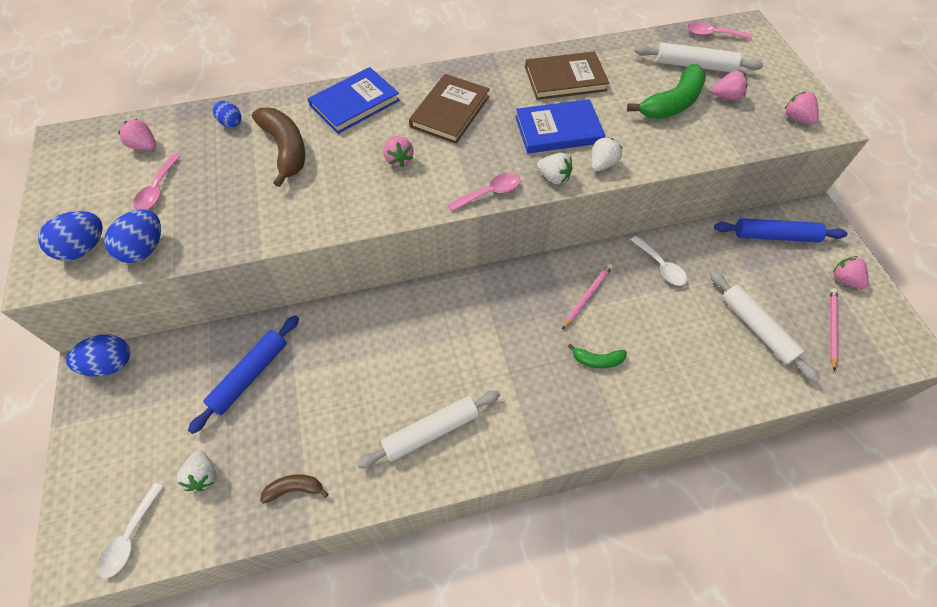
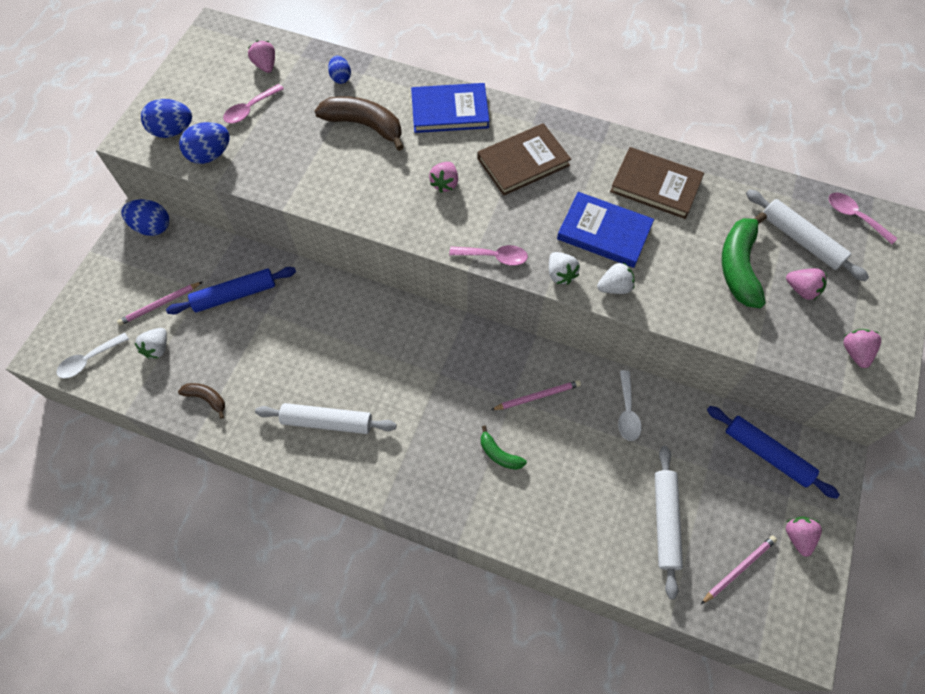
camera: 35 degrees right, 5 degrees up
(174, 432) = (160, 305): none -> pink pencil
(286, 149) = (364, 125): brown banana -> brown banana turned 75 degrees counterclockwise
(672, 103) = (738, 266): green banana -> green banana turned 105 degrees clockwise

